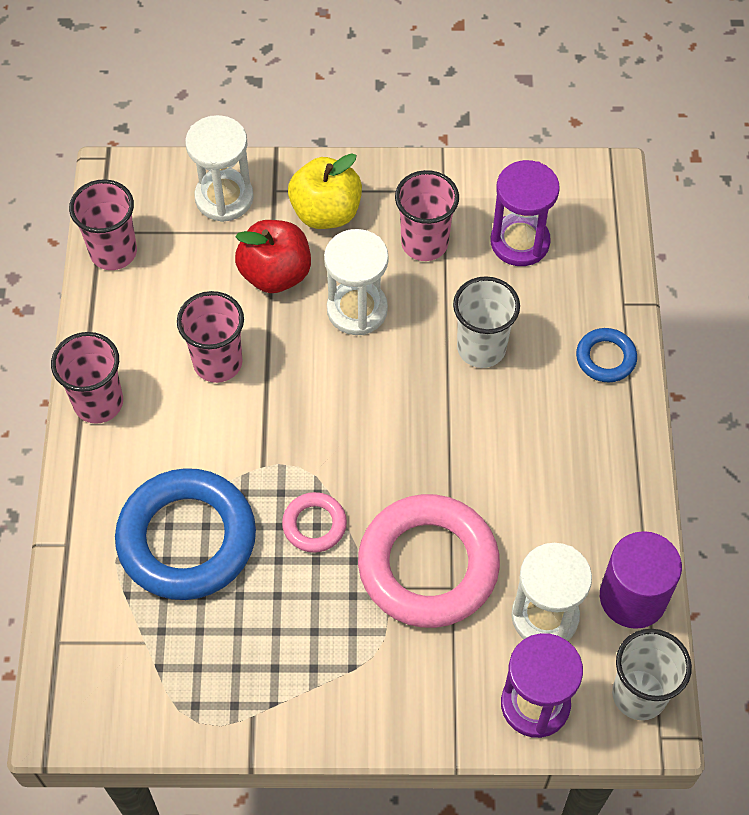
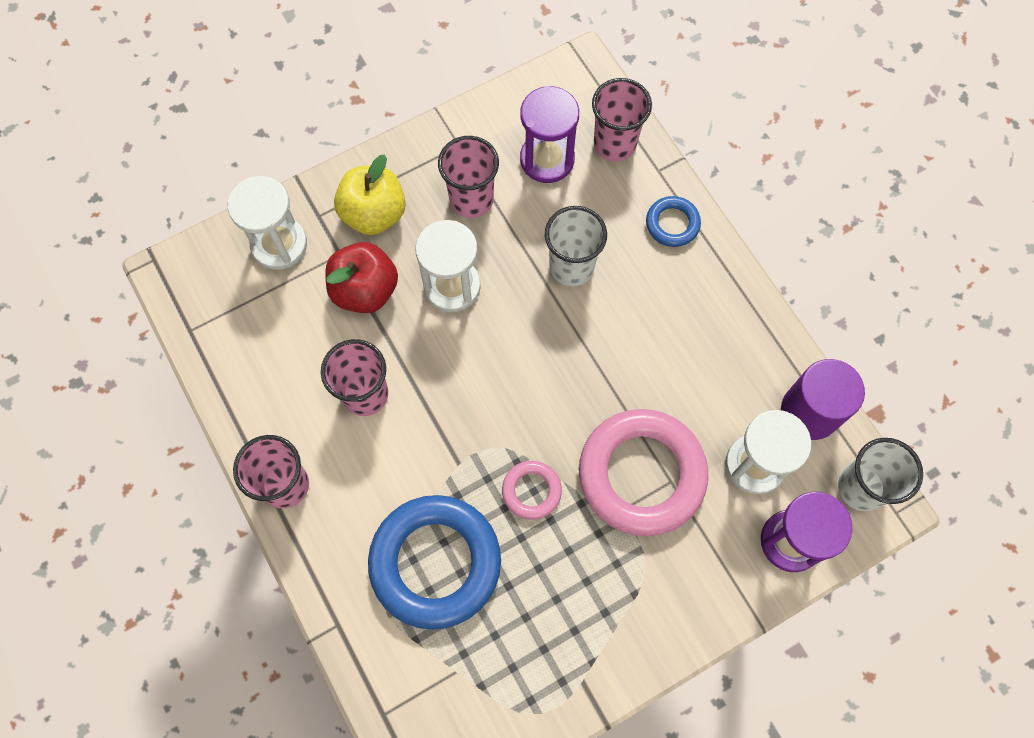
camera: 30 degrees left, 10 degrees up
(113, 252) = (213, 343): pink cup -> pink cup (614, 144)

